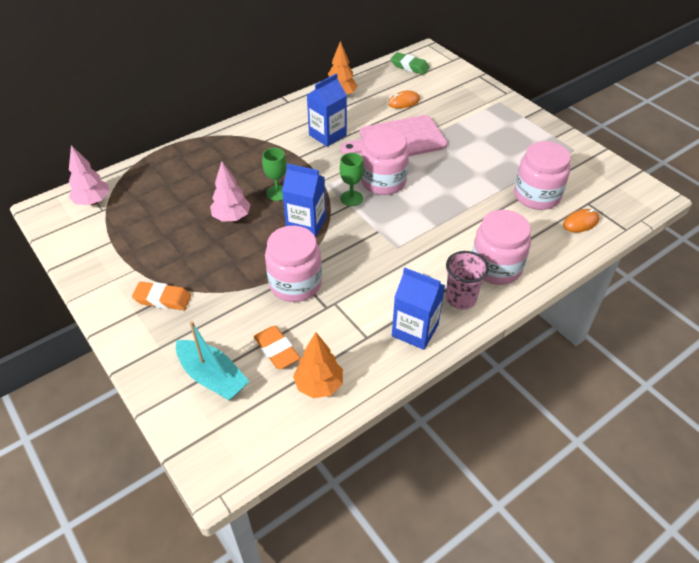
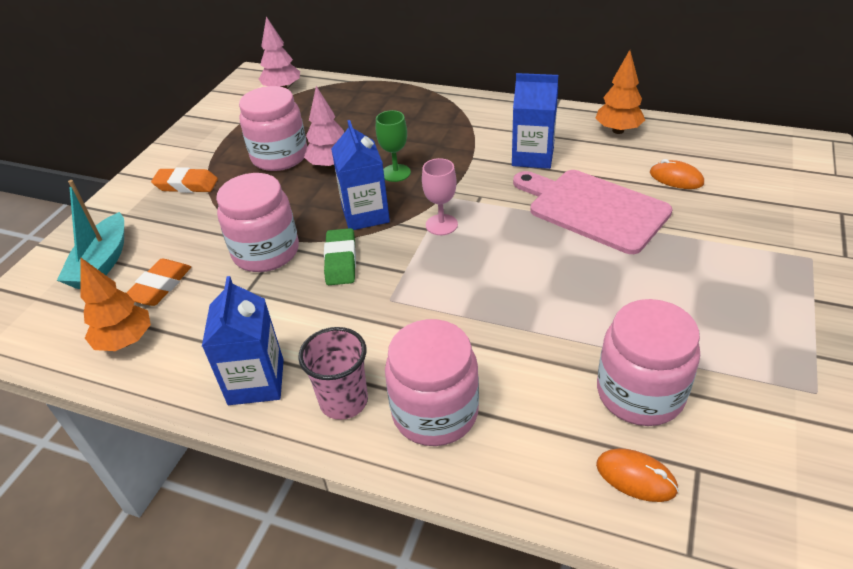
camera: 60 degrees right, 5 degrees down
(163, 299) = (186, 185): orange eraser -> orange eraser turned 60 degrees counterclockwise
(351, 198) = (441, 225): green goblet -> pink goblet
(383, 181) = (499, 234): pink jar -> pink jar (280, 156)
(409, 66) = (758, 149): green eraser -> green eraser (341, 261)

